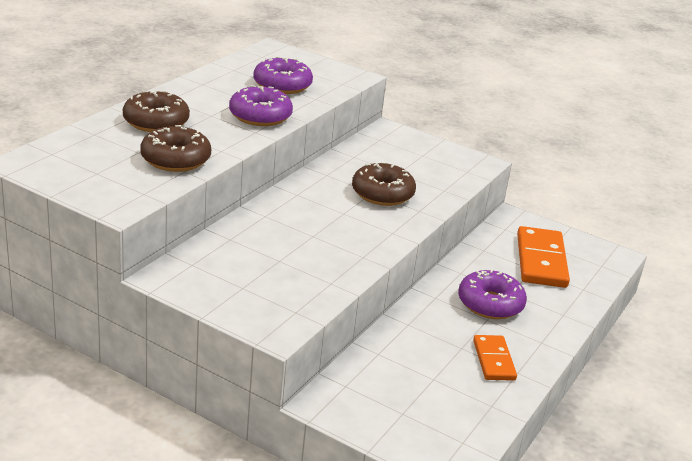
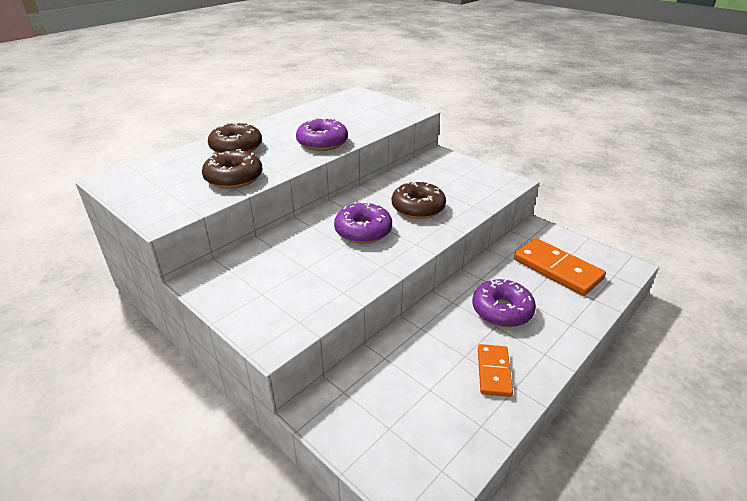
camera: 15 degrees right, 5 degrees up
(282, 85) = (352, 119): purple donut -> purple donut (363, 231)
(541, 261) = (557, 269): orange domino -> orange domino turned 60 degrees counterclockwise

